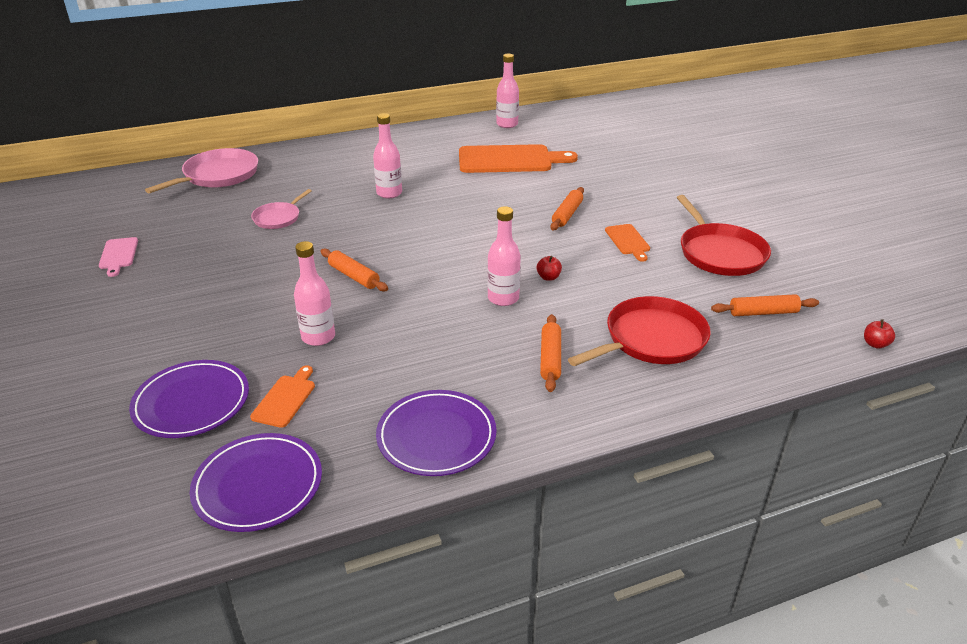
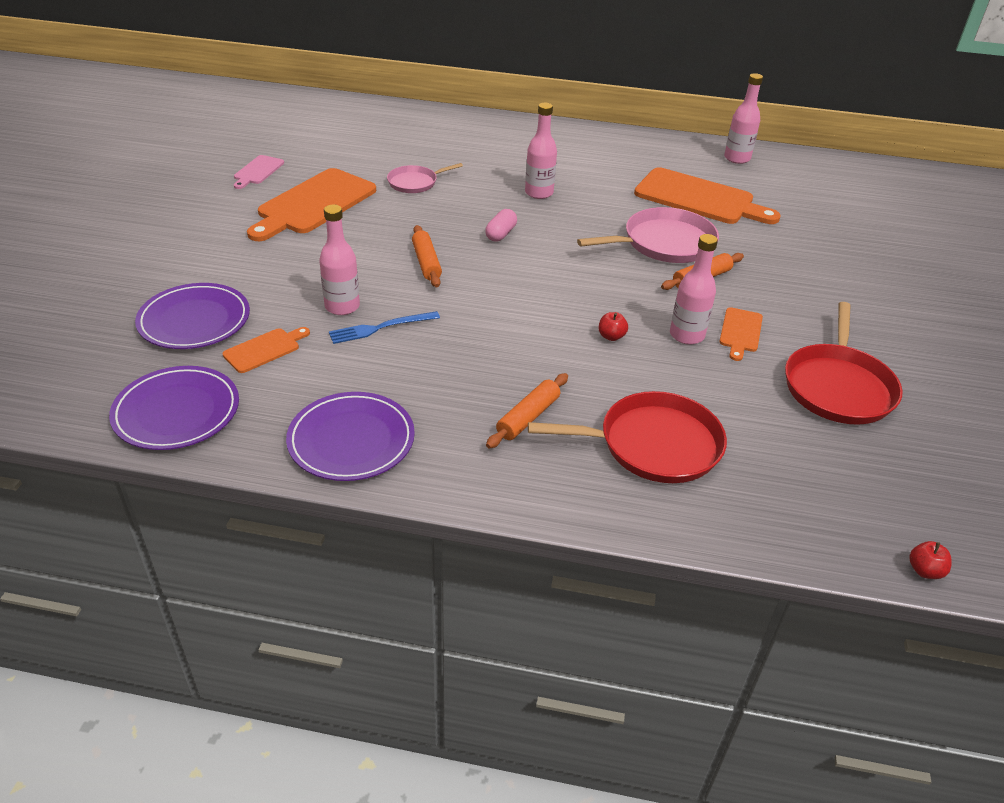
camera: 30 degrees right, 5 degrees up
(204, 264) = (314, 204): none -> orange cutting board
(218, 175) = (402, 125): pink pan -> pink pan (664, 243)
(369, 340) = (380, 328): none -> blue fork
(391, 233) = (501, 234): none -> pink capsule
(503, 298) = (543, 339): pink bottle -> pink bottle (686, 335)
(763, 312) = (817, 473): orange rolling pin -> none

